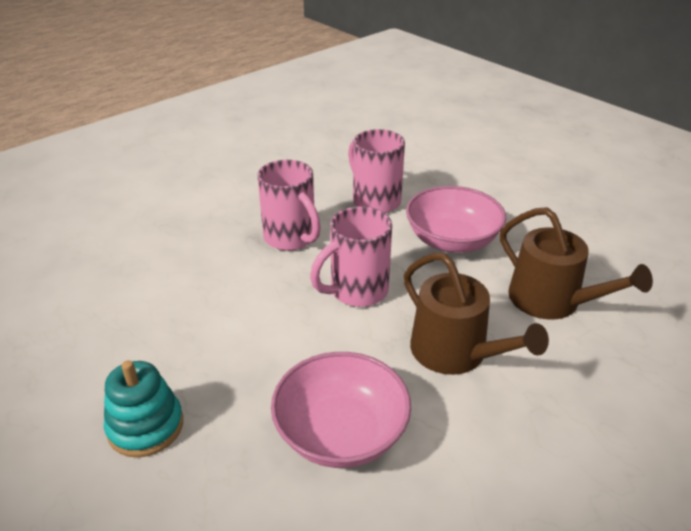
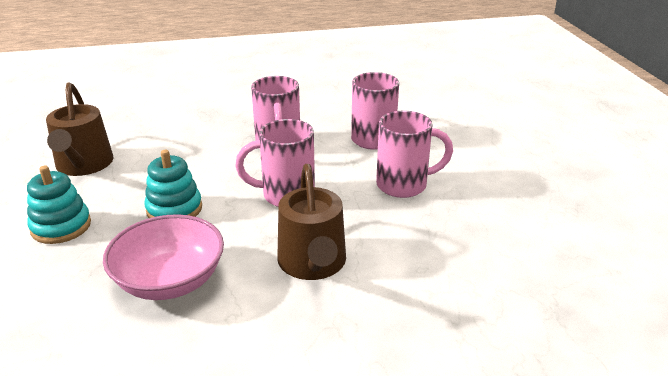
camera: 30 degrees right, 5 degrees down
(257, 351) = (174, 209): none -> turquoise stacking toy
(452, 241) = (404, 185): pink bowl -> pink mug
(552, 301) = (441, 258): brown watering can -> brown watering can (83, 165)

